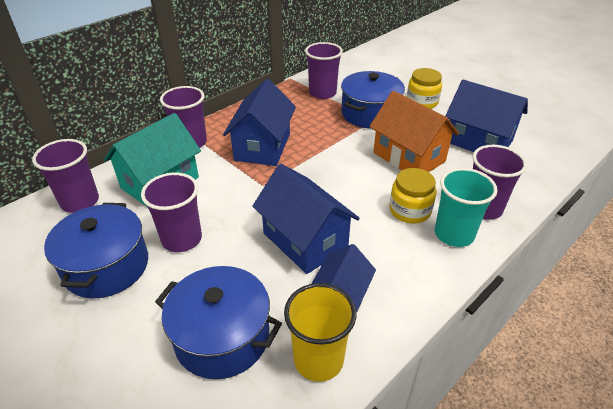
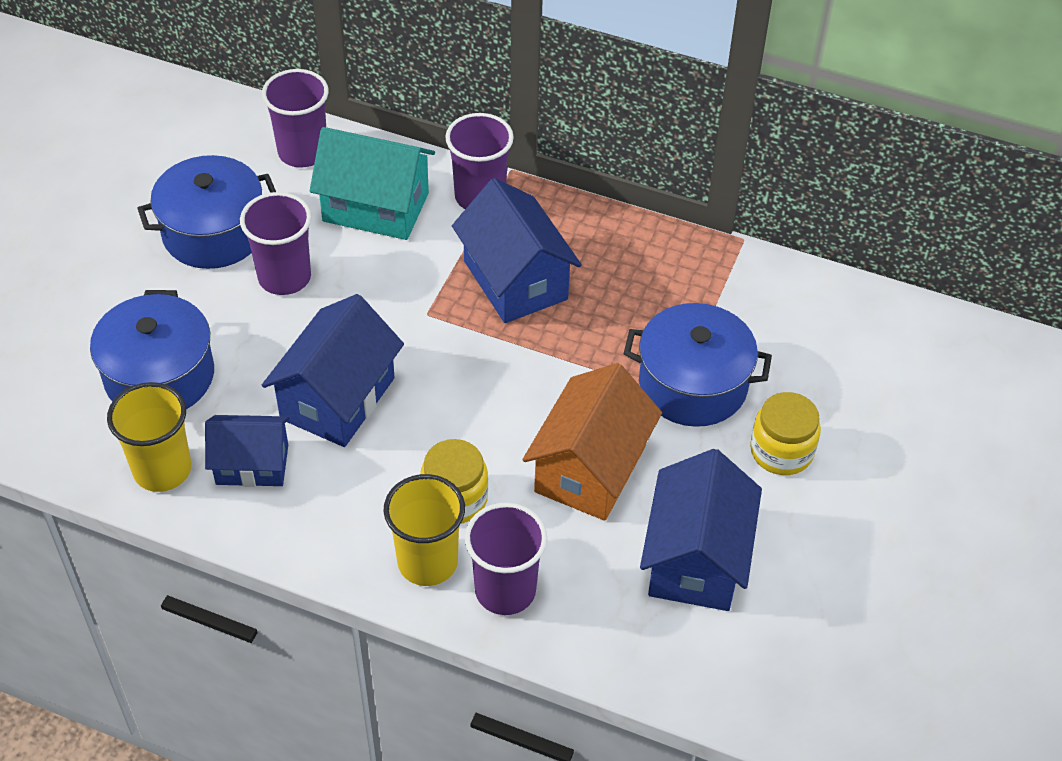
camera: 65 degrees right, 10 degrees up
(262, 147) = (515, 280): blue house -> blue house turned 75 degrees clockwise
(322, 93) = (721, 300): purple cup -> none
(454, 234) = (427, 562): turquoise cup -> yellow cup

